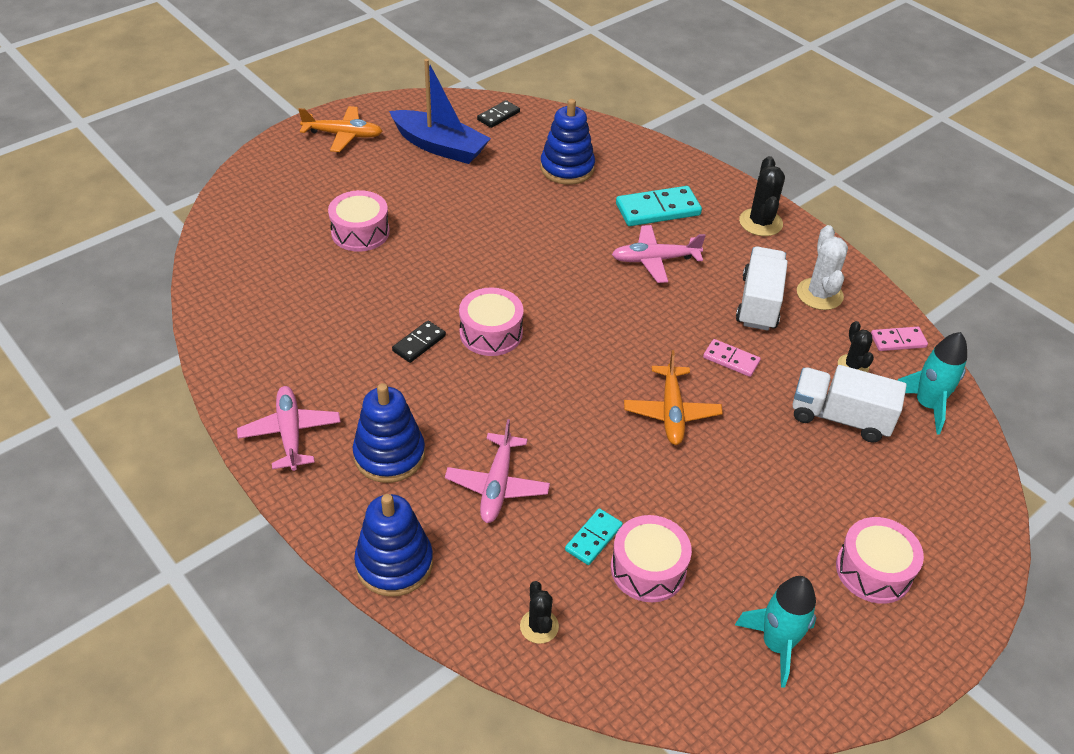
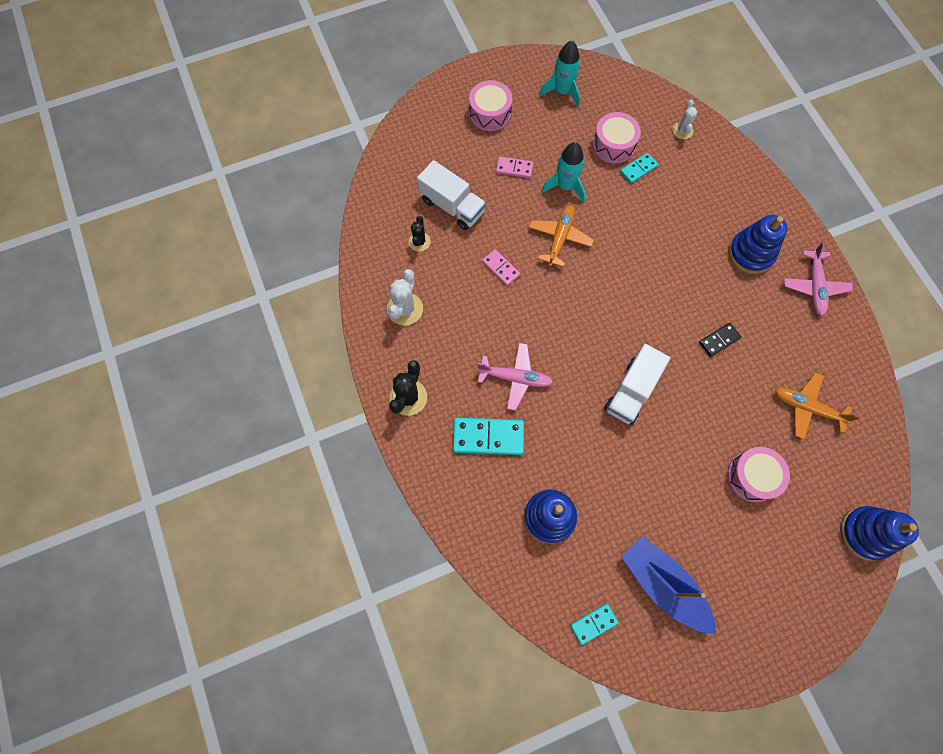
camera: 160 degrees left, 25 degrees up
(343, 135) = (758, 632): orange plane -> orange plane (807, 407)
(394, 563) = (755, 183): blue stacking toy -> blue stacking toy (865, 533)
(491, 333) = (664, 336): pink drum -> none
(497, 485) = (686, 215): pink plane -> none
(498, 116) = (593, 623): black domino -> turquoise domino
(539, 626) = (682, 130): black cactus -> white cactus
(759, 303) = (455, 313): white truck -> white truck (631, 391)
(898, 341) = (374, 253): pink domino -> pink domino (514, 168)
(926, 405) = (390, 200): turquoise rocket -> turquoise rocket (565, 186)

